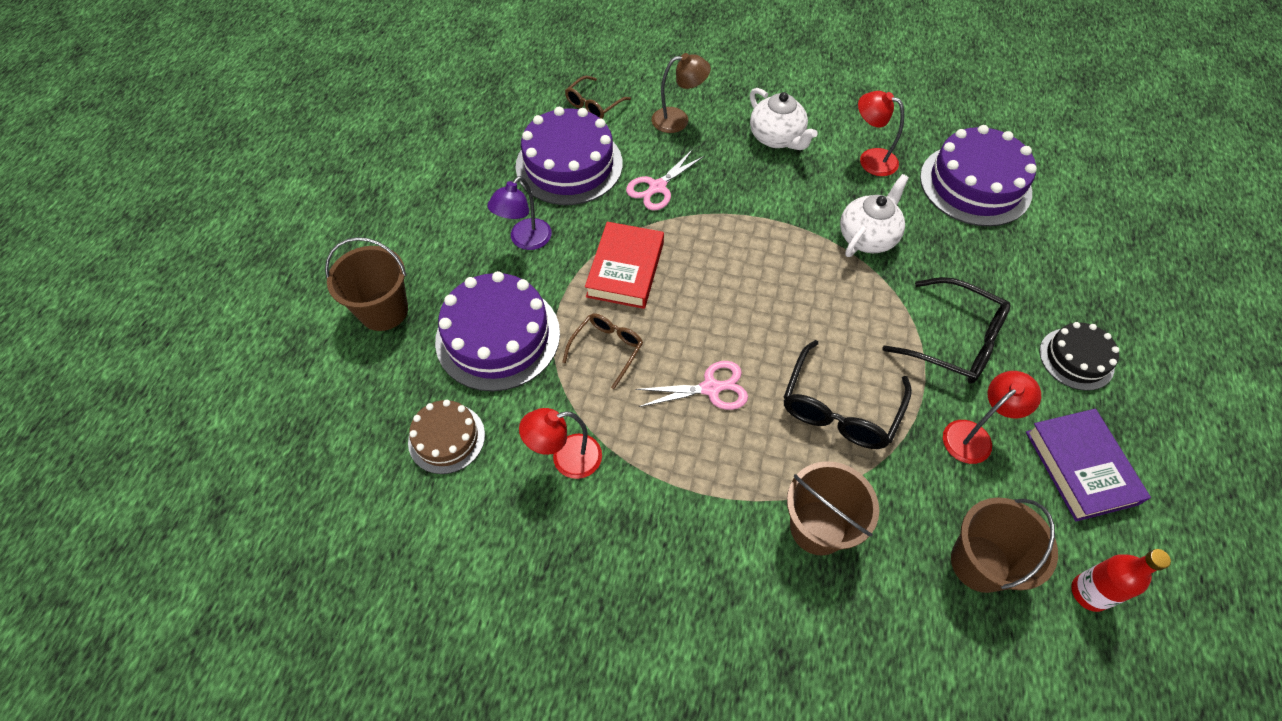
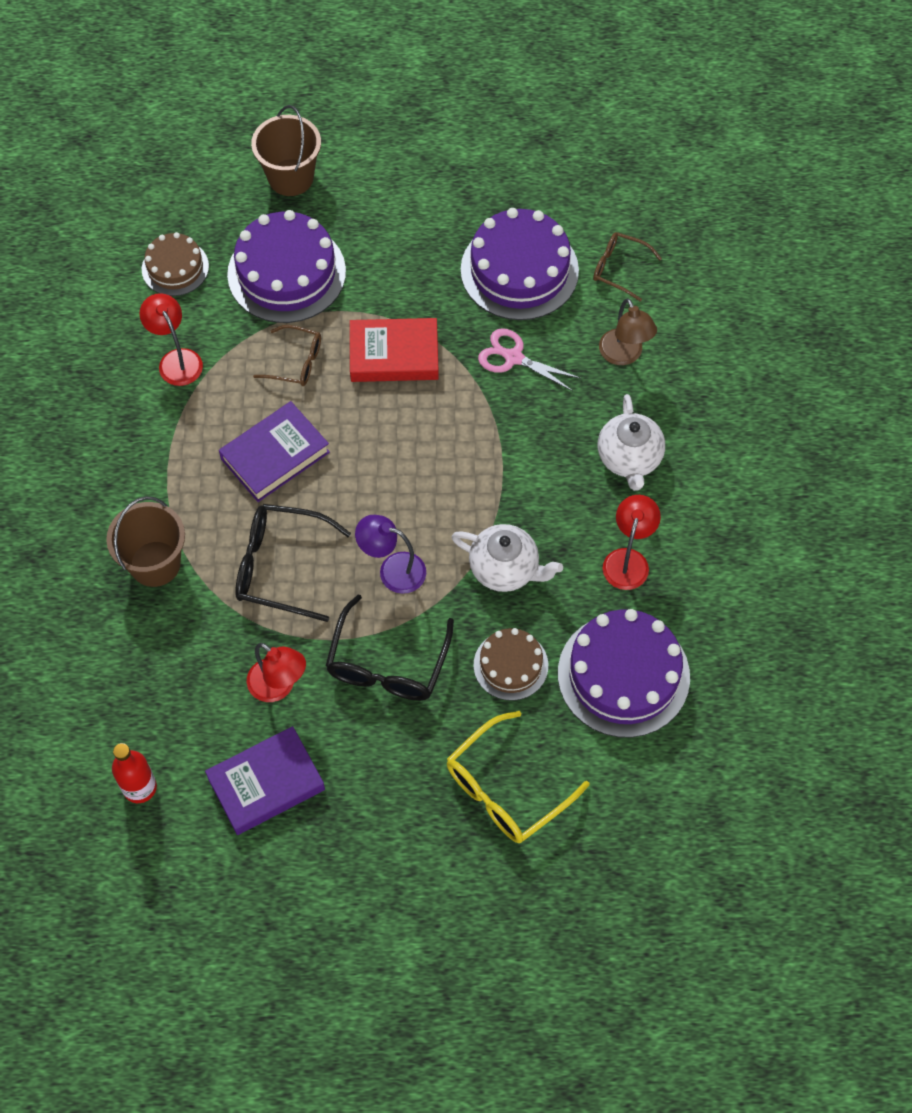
camera: 75 degrees right, 5 degrees up
(525, 240) = (405, 261): purple lamp -> purple lamp (392, 570)
(711, 388) = (275, 455): pink scissors -> purple book
(776, 138) = (629, 458): white teapot -> white teapot turned 45 degrees counterclockwise
(962, 253) = (510, 665): none -> brown cake
(980, 563) = (149, 696): brown bucket -> none
(1076, 359) = (396, 782): black cake -> none
(1080, 281) = (506, 789): none -> yellow glasses

